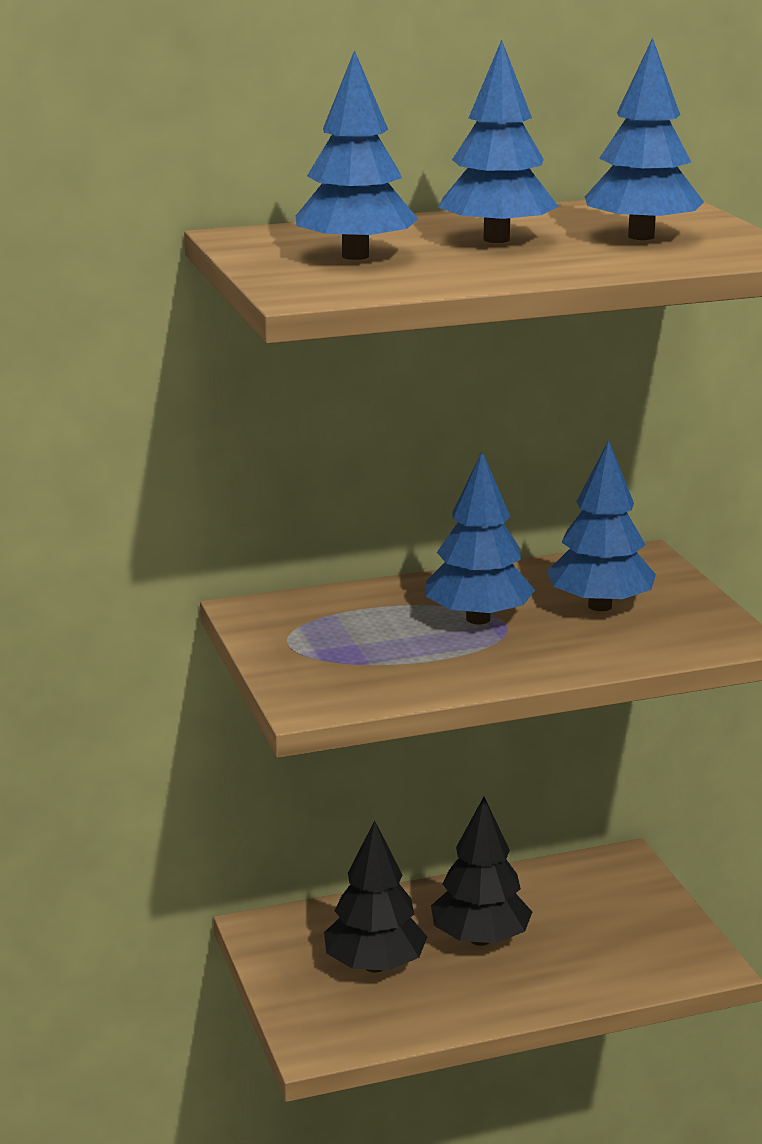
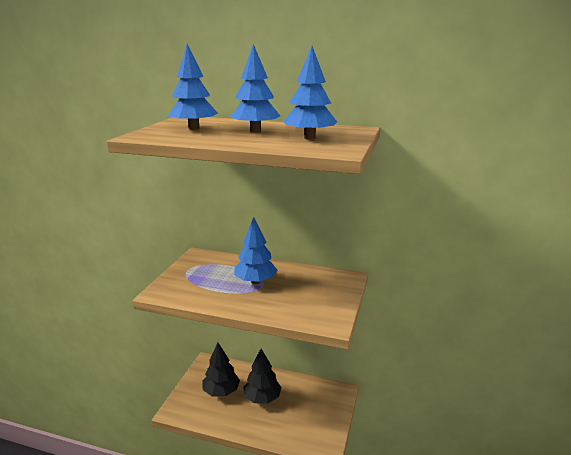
camera: 35 degrees right, 0 degrees up
(599, 606) = (303, 291): blue tree -> none

